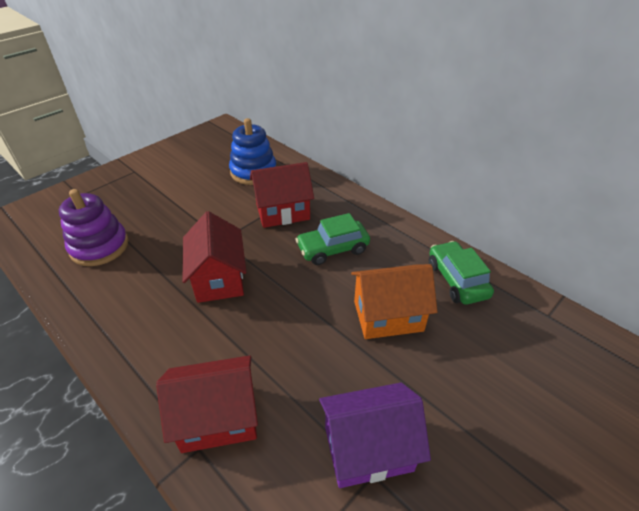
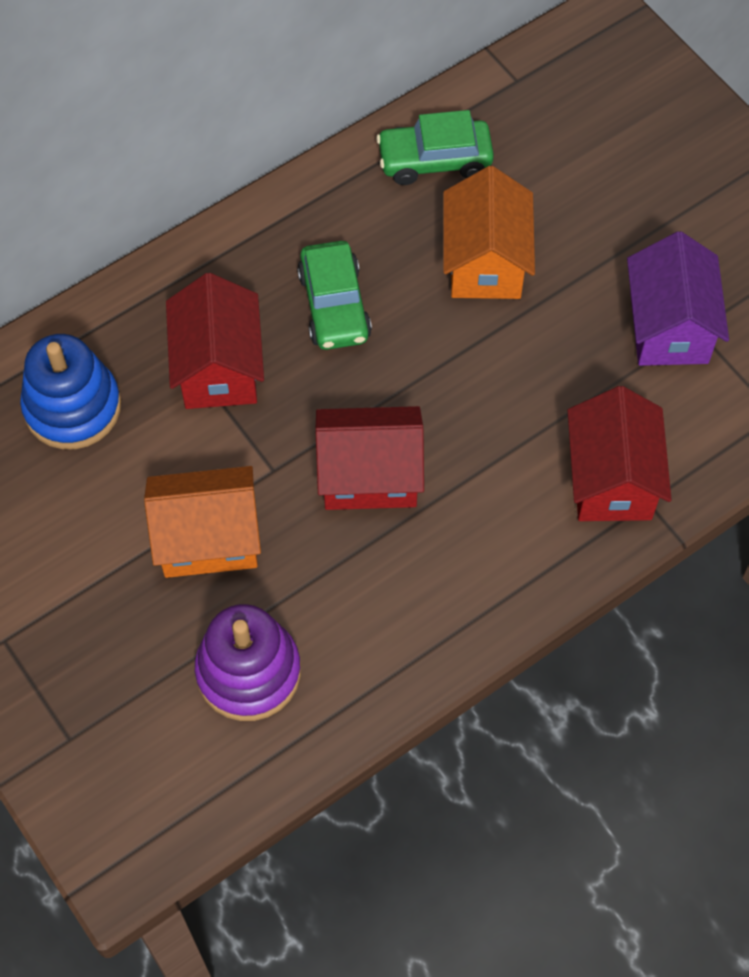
camera: 80 degrees left, 20 degrees up
(180, 222) = (208, 539): none -> orange house

